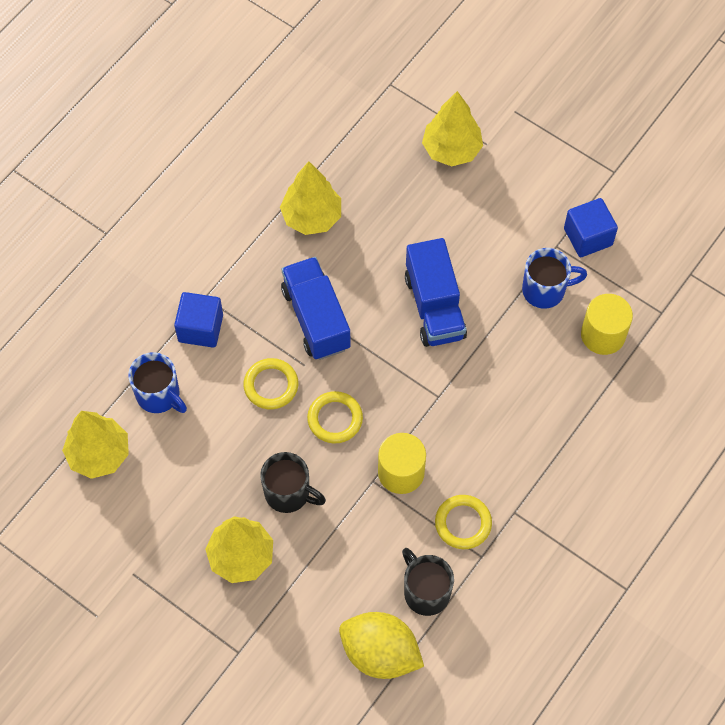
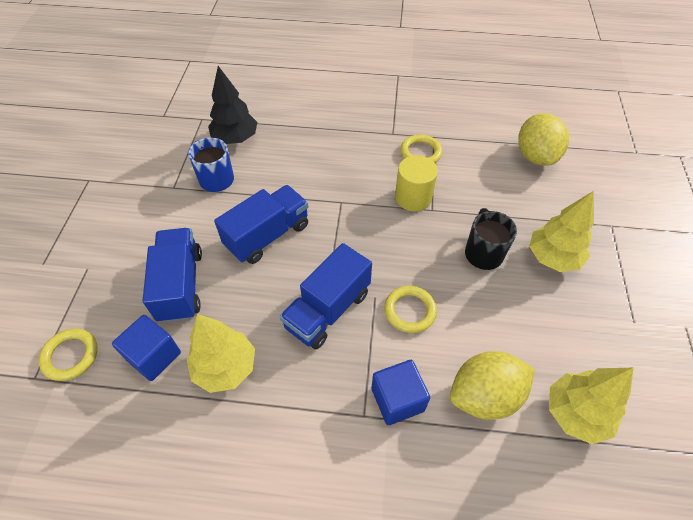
camera: 120 degrees left, 10 degrees down
(159, 395) = (484, 395): blue mug -> yellow lemon
(335, 419) = (404, 253): yellow ring -> yellow ring (70, 356)
(419, 212) = (180, 285): none -> blue truck
(425, 592) = (479, 152): black mug -> none
(451, 150) = (102, 291): yellow tree -> none
(588, 237) = (156, 173): blue cube -> blue cube (154, 356)
(603, 335) = (235, 139): yellow cylinder -> black tree

